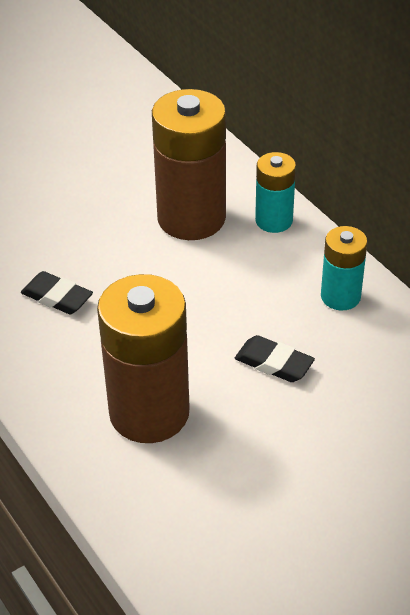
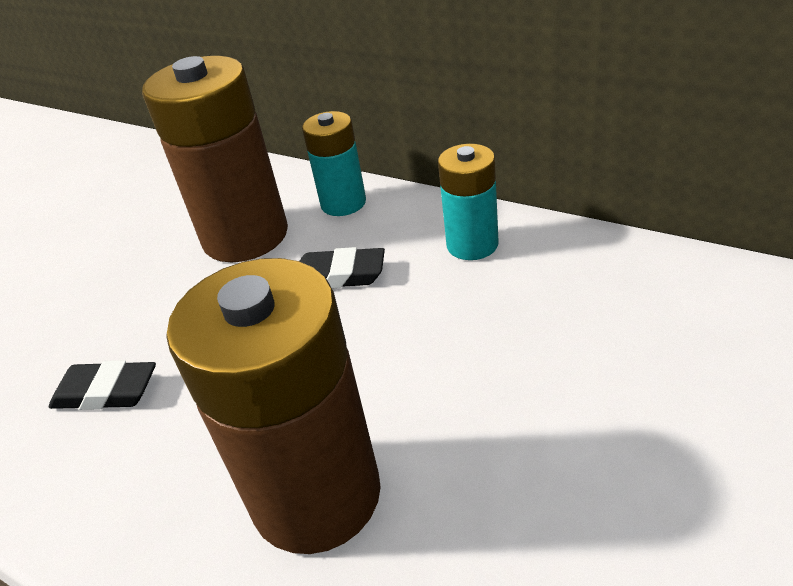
camera: 20 degrees left, 5 degrees down
(274, 363) = (447, 349): black eraser -> black eraser (339, 275)

